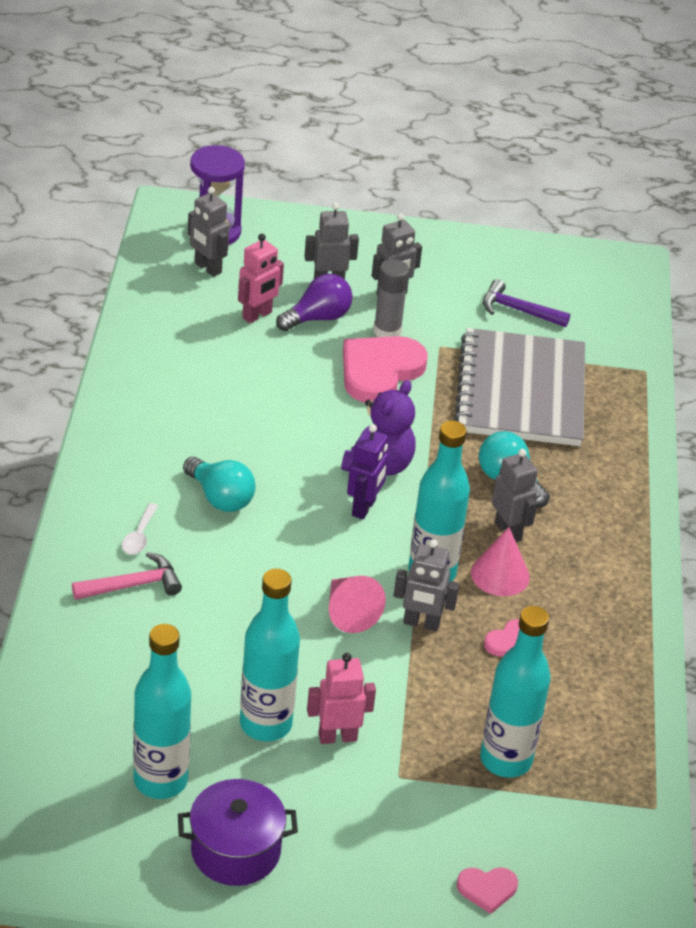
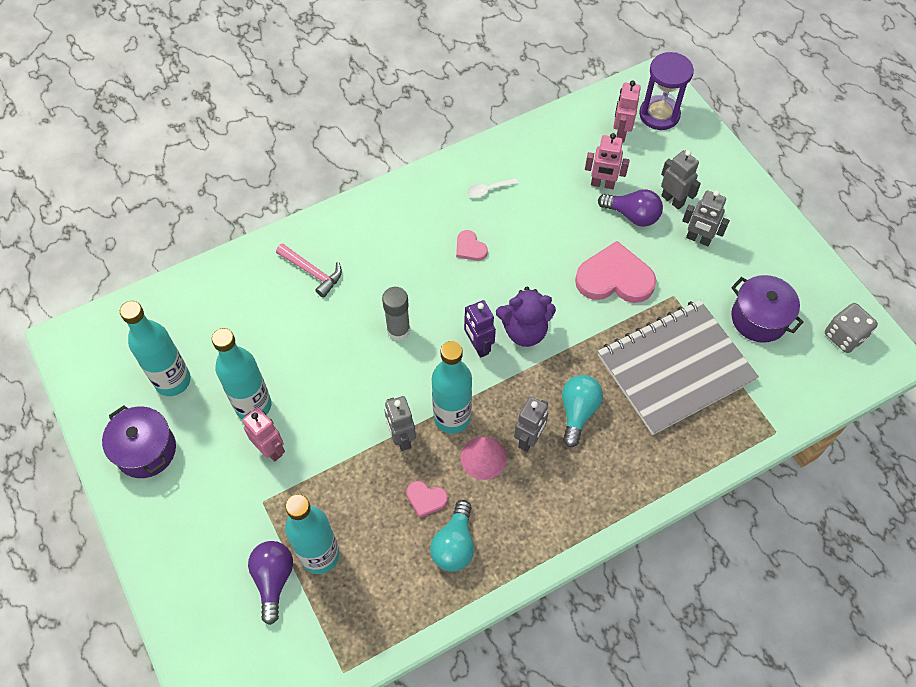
camera: 60 degrees right, 20 degrees up
(139, 536) = (354, 250): white spoon -> white spoon (488, 190)
(207, 268) = (620, 133): grey robot -> pink robot
(220, 497) = (421, 268): turquoise light bulb -> turquoise light bulb (454, 544)
(349, 612) = (379, 393): pink cone -> none
(364, 508) = (478, 346): purple robot -> purple robot turned 75 degrees clockwise
(387, 331) = (658, 259): grey glue stick -> grey glue stick (398, 330)
(487, 889) = (204, 605): pink heart -> pink heart (470, 248)
(503, 813) = (273, 579): none -> purple light bulb
(518, 310) = (759, 318): purple hammer -> purple pot
(586, 274) = (844, 336): none -> grey dice

